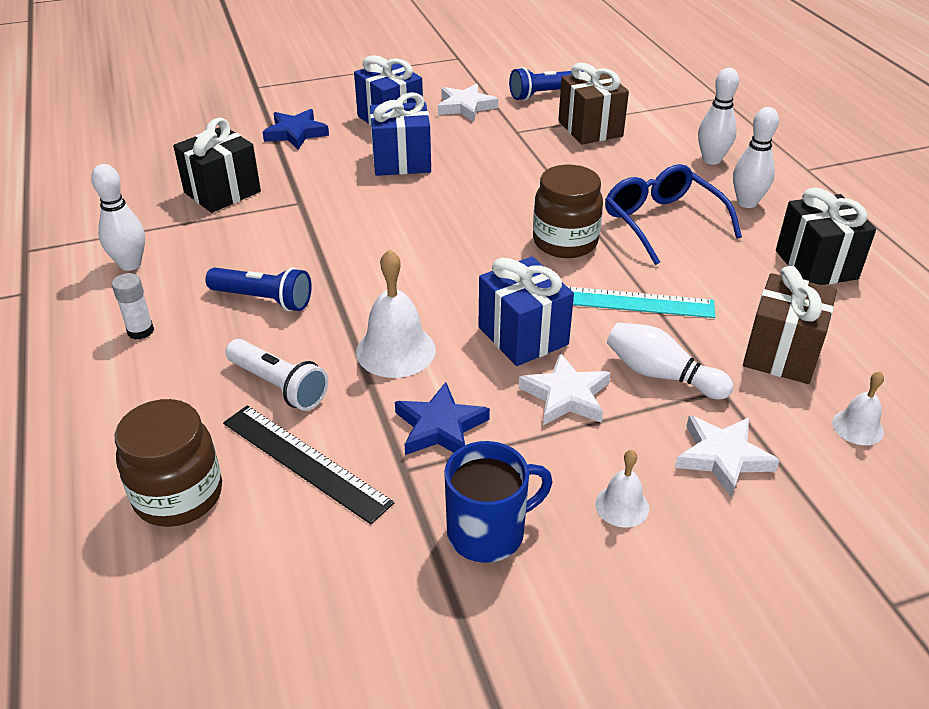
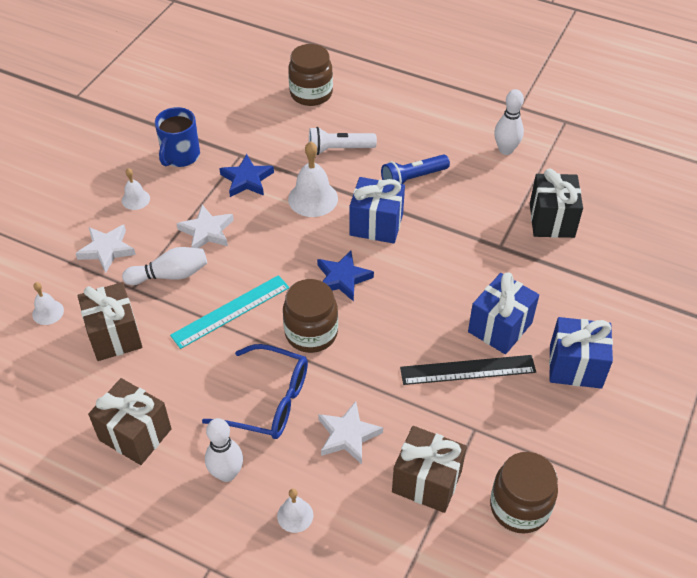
camera: 135 degrees right, 10 degrees up
(140, 331) = (437, 128): white glue stick -> none
(295, 133) = (605, 299): blue star -> blue star (342, 278)
(305, 462) = (283, 132): black ruler -> black ruler (468, 370)
(465, 107) = (551, 430): white star -> white star (348, 435)
(523, 336) = (262, 249): blue gift -> blue gift (376, 225)
(545, 94) = (519, 507): blue flashlight -> brown jar
(711, 160) = (295, 515): white bowling pin -> white bell
(816, 265) = (135, 434): black gift -> brown gift

